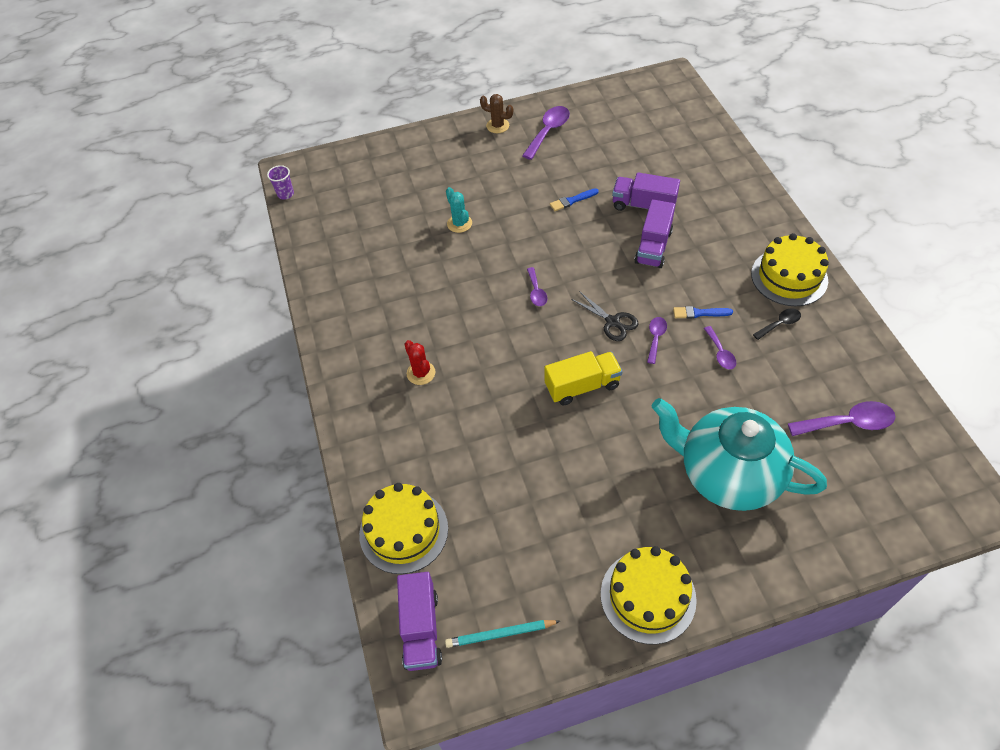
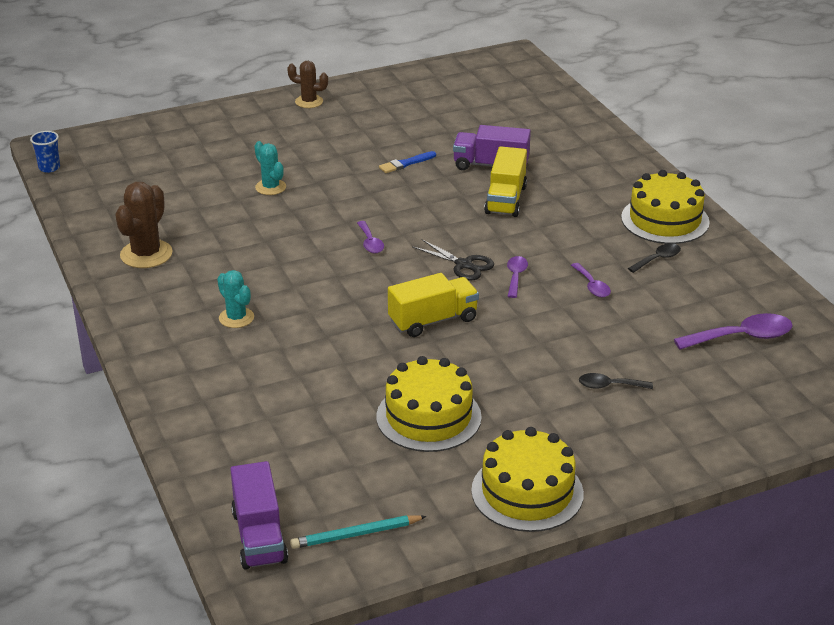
camera: 10 degrees left, 20 degrees down
(285, 194) = (49, 168): purple cup -> blue cup
(354, 296) = (146, 254): none -> brown cactus
(403, 531) = (229, 454): yellow cake -> yellow cake (428, 417)
(421, 373) = (236, 318): red cactus -> turquoise cactus
(548, 131) = (371, 105): purple spoon -> none
(653, 246) = (505, 200): purple truck -> yellow truck
(699, 313) = (565, 253): blue brush -> none
(727, 474) = (609, 386): turquoise teapot -> black spoon

